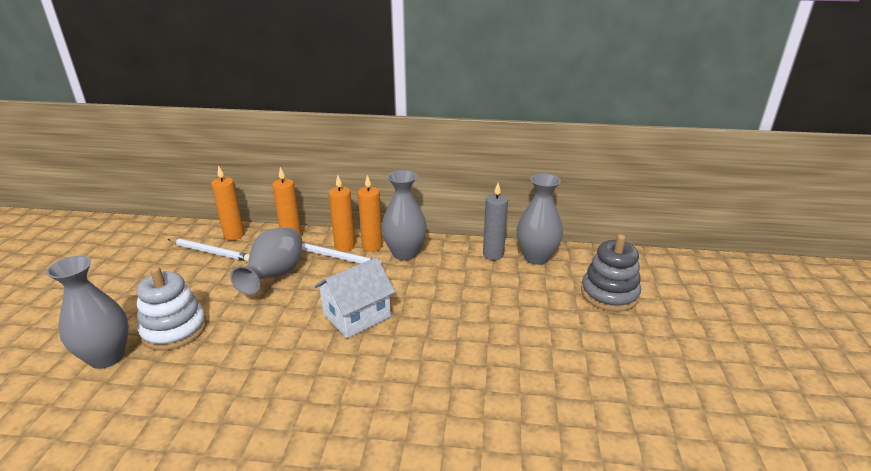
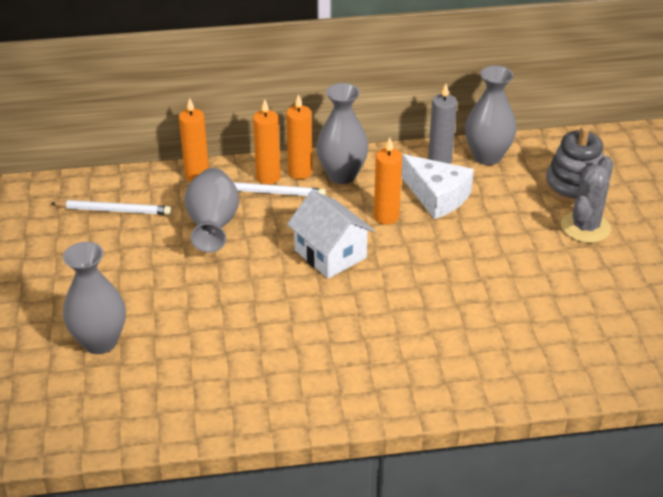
camera: 15 degrees left, 10 degrees up
(174, 330) = (148, 303): white stacking toy -> none
(234, 235) = (125, 185): orange candle -> orange candle (386, 217)
(357, 315) = (330, 254): white house -> white house turned 75 degrees counterclockwise
(477, 282) = (437, 196): none -> white cheese
(610, 333) = (585, 227): none -> grey cactus

